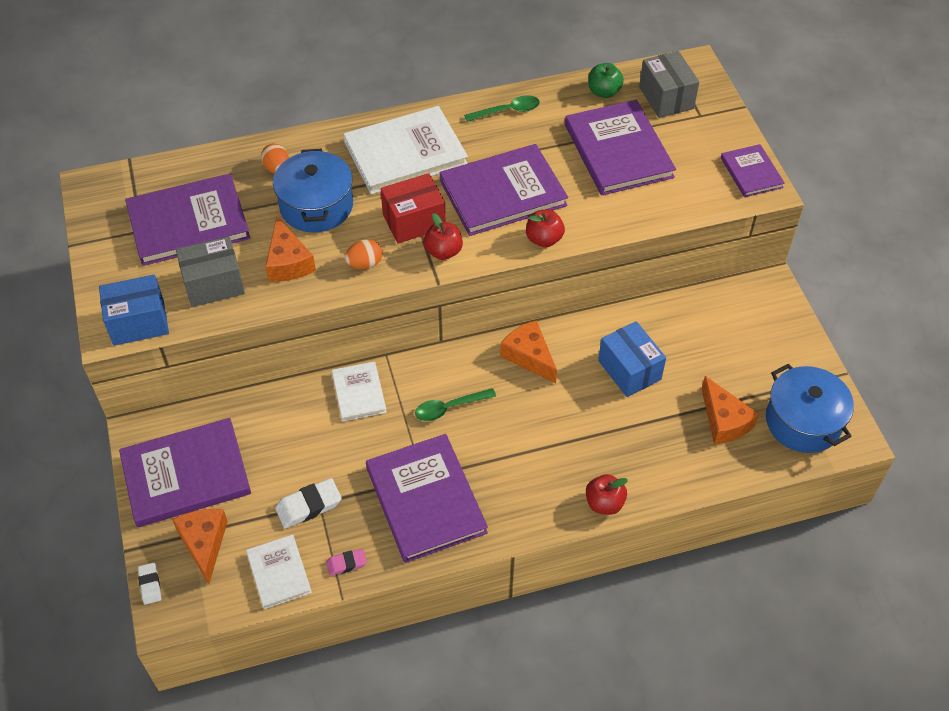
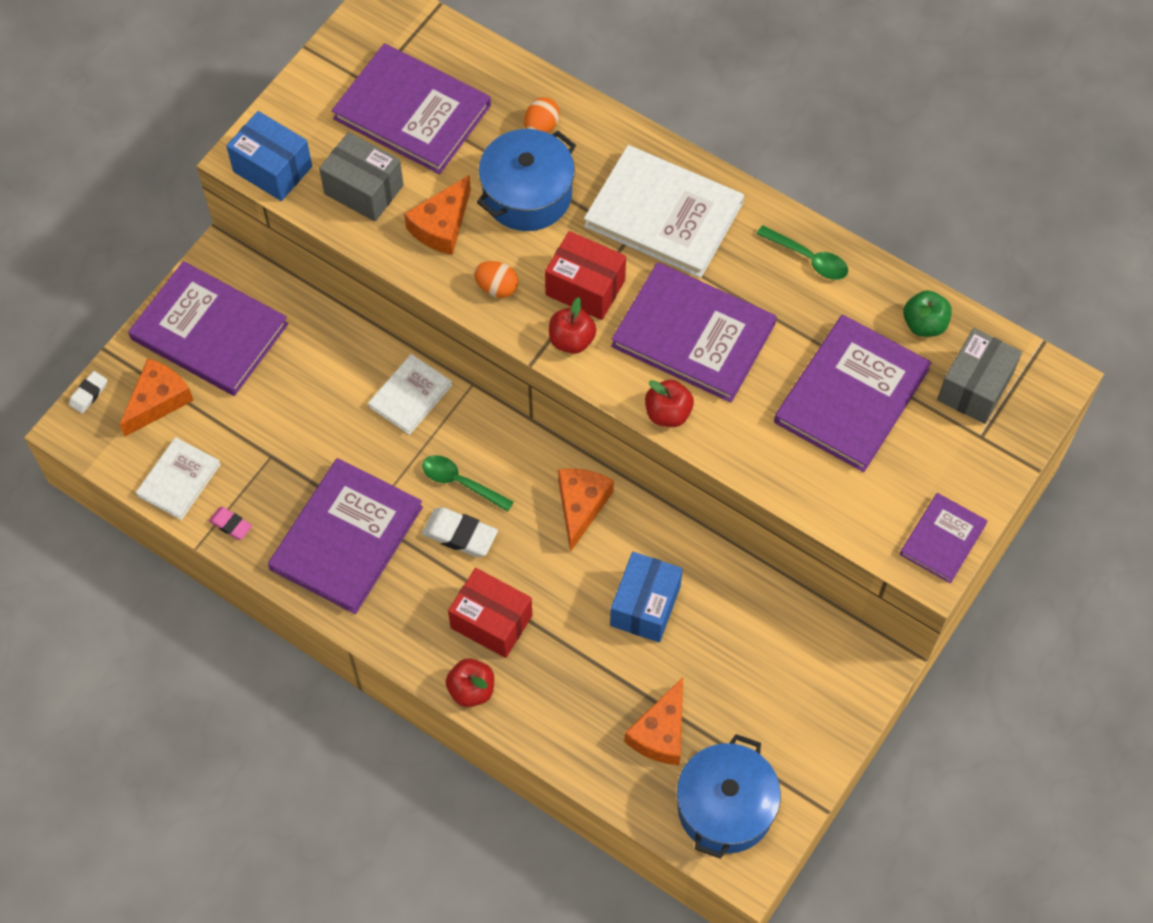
camera: 50 degrees right, 10 degrees up
(309, 506) = (261, 450): white eraser -> white eraser (460, 535)
(565, 458) = (491, 621): none -> red box

